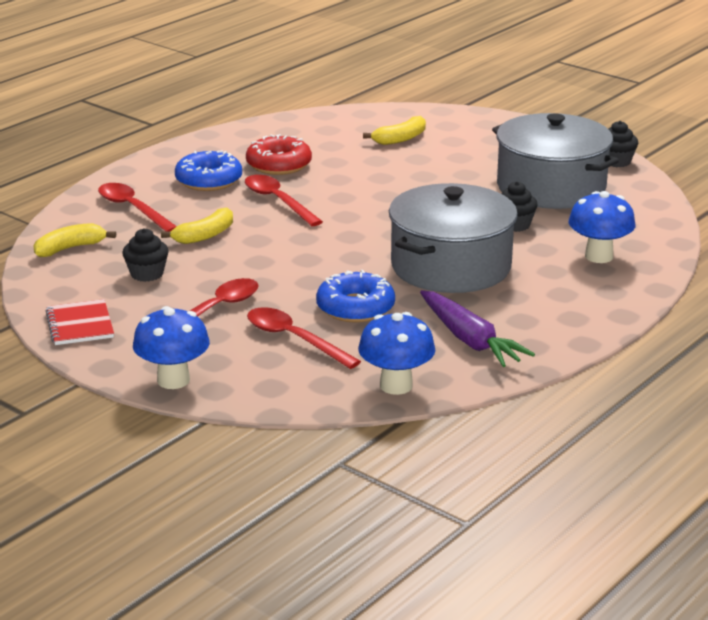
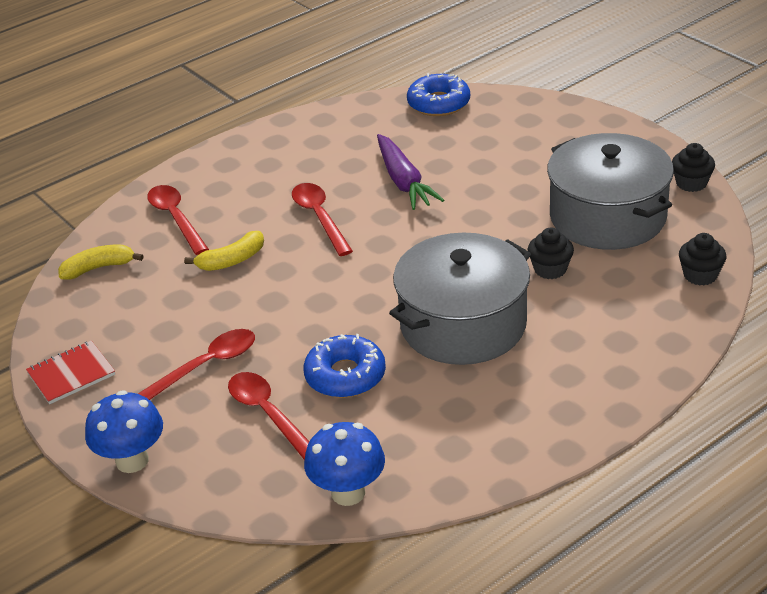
camera: 15 degrees right, 10 degrees up
(80, 325) = (71, 374): red notebook -> red notebook turned 60 degrees clockwise
(147, 274) = (158, 309): black cupcake -> black cupcake (700, 275)
(208, 180) = (262, 184): blue donut -> blue donut (438, 103)
(279, 165) = (338, 166): red donut -> none
(400, 139) = (473, 137): yellow banana -> none
(470, 340) = (447, 434): purple carrot -> purple carrot (404, 181)
(599, 256) = (625, 323): blue mushroom -> none

